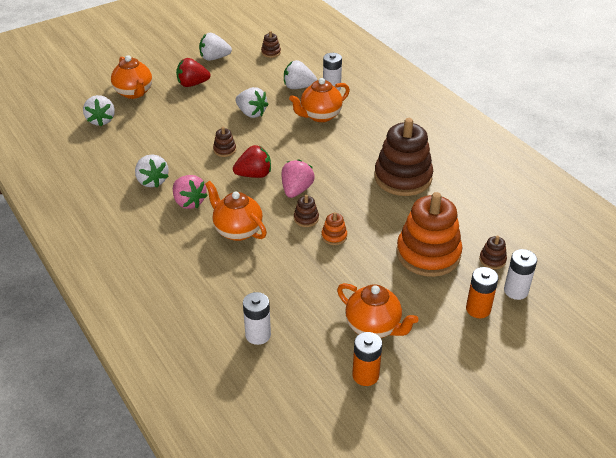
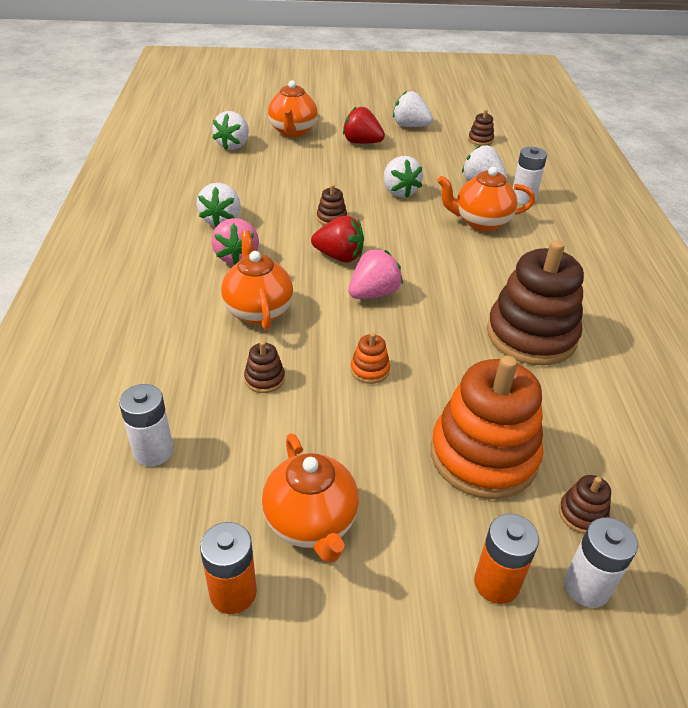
camera: 30 degrees right, 0 degrees up
(306, 219) = (354, 332): brown stacking toy -> brown stacking toy (264, 379)

